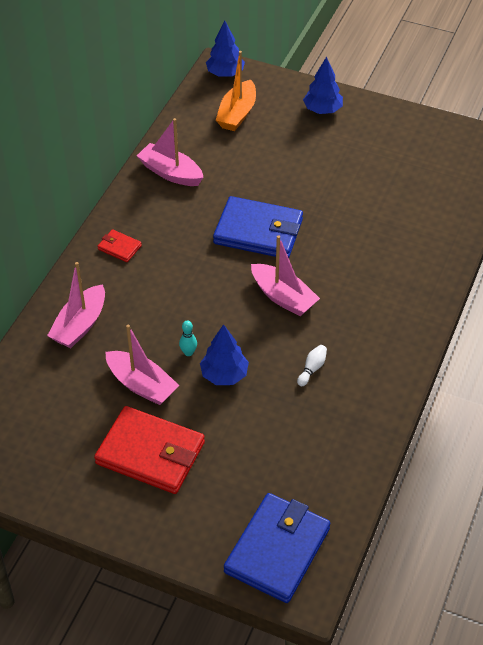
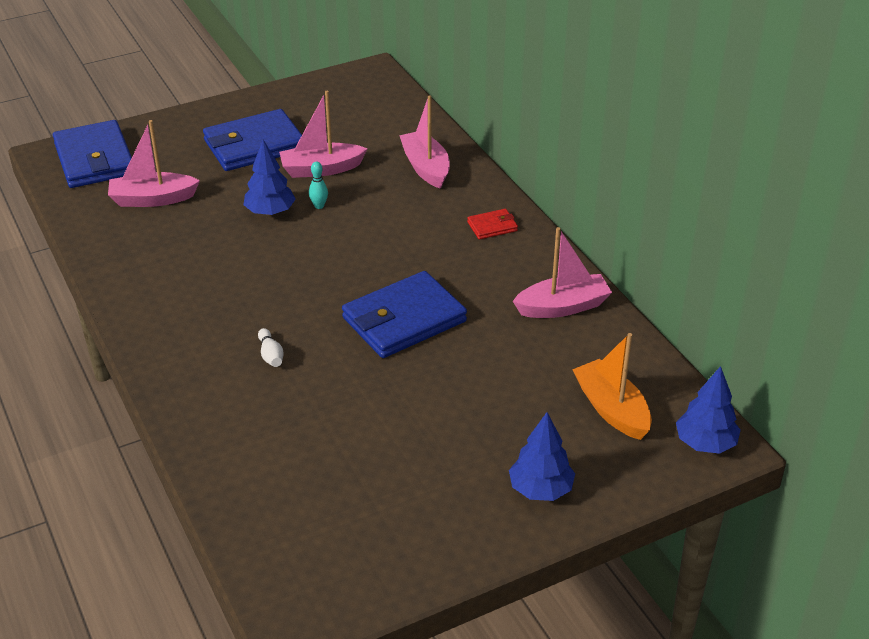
camera: 130 degrees right, 10 degrees down
(150, 453) = (254, 145): red wallet -> blue wallet
(283, 297) = (302, 288): pink boat -> pink boat (152, 199)
(312, 369) = (205, 260): white bowling pin -> white bowling pin (271, 355)

